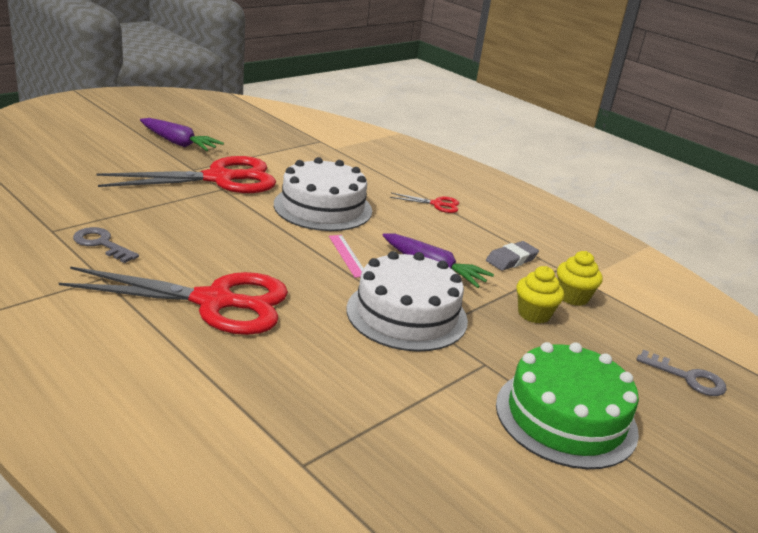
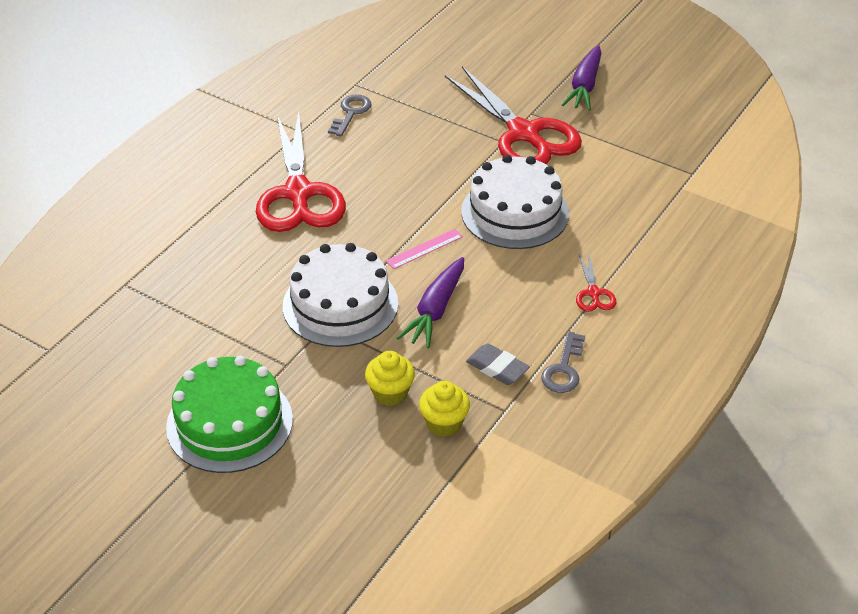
camera: 80 degrees right, 15 degrees up
(688, 378) = (331, 518): grey key -> grey key (563, 369)

